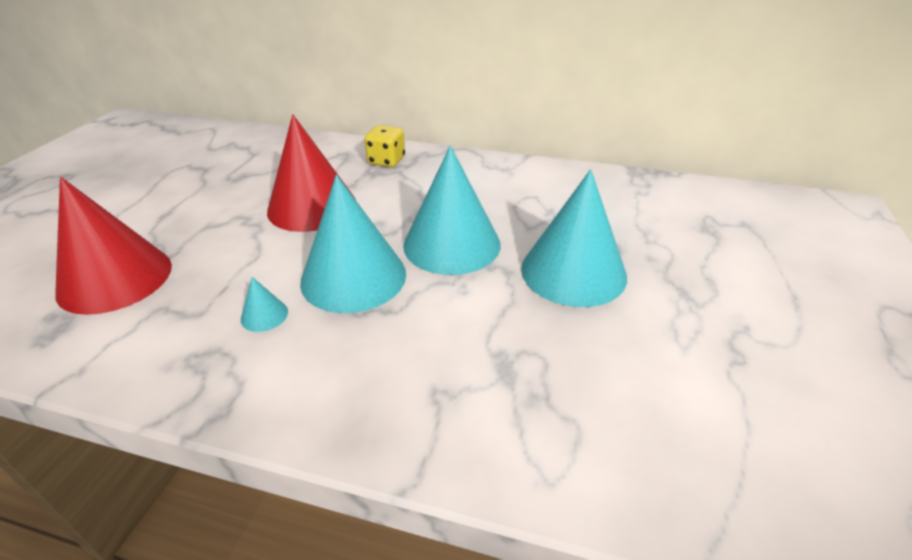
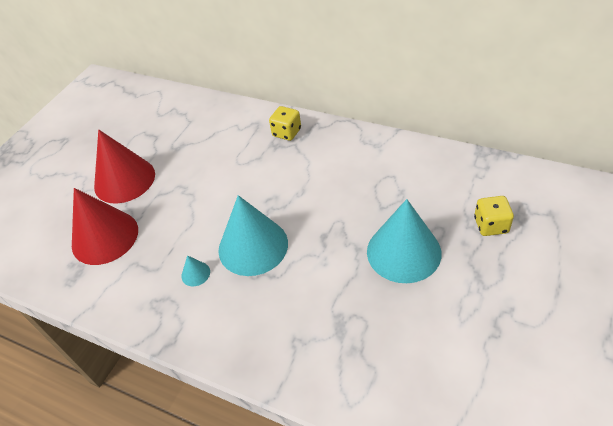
camera: 15 degrees right, 10 degrees up
(312, 207) = (229, 179): red cone -> red cone (124, 180)
(452, 244) = (323, 221): turquoise cone -> none
(677, 238) = (491, 225): none -> yellow dice

